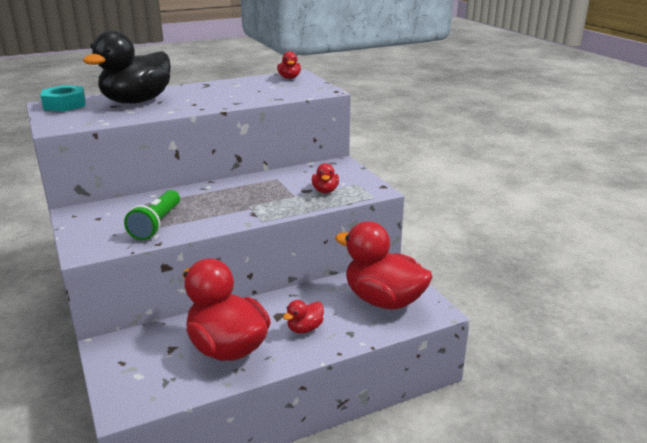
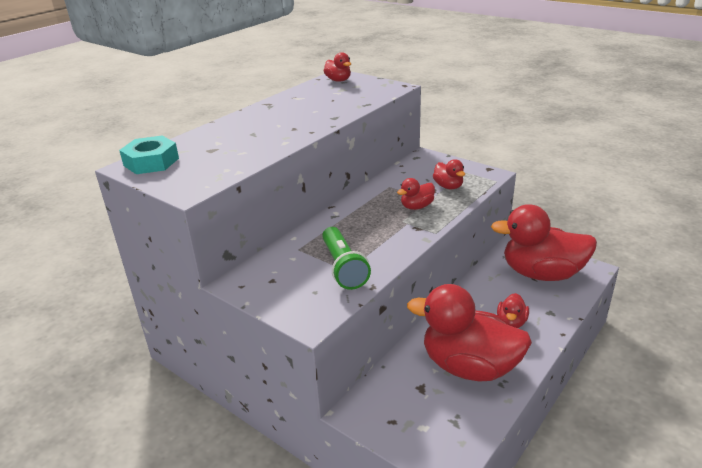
camera: 25 degrees left, 5 degrees up
(137, 101) = (229, 139): black duck -> none
(276, 198) = (416, 207): none -> red duck

